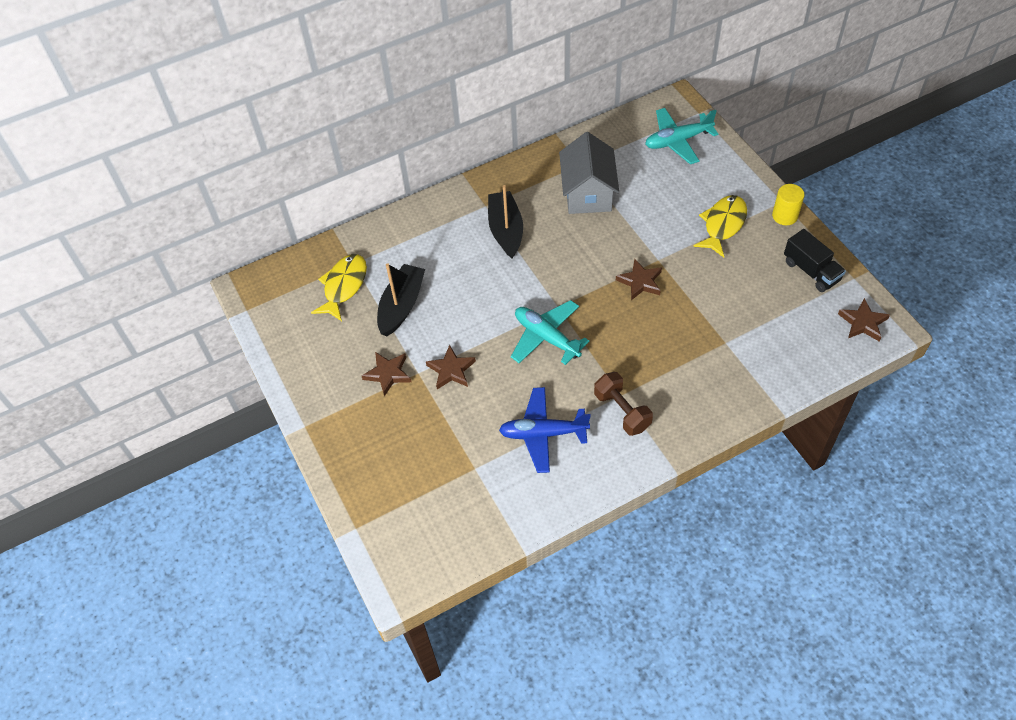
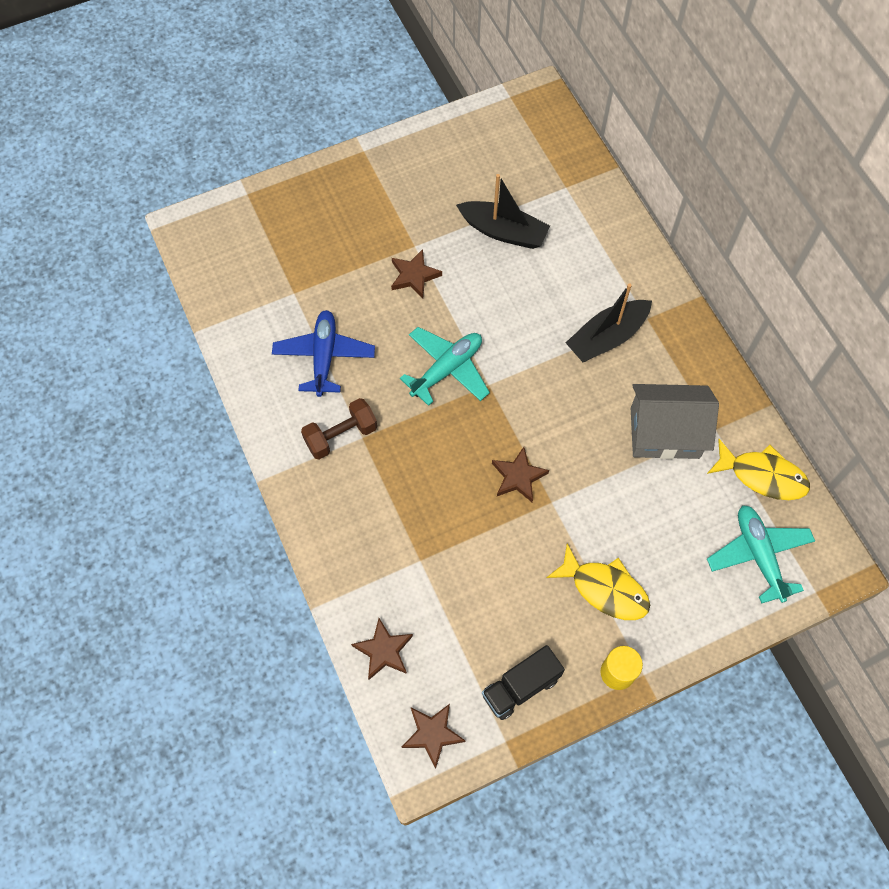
camera: 90 degrees right, 10 degrees up
(344, 286) = (534, 179): yellow fish -> yellow fish (762, 475)
(388, 374) = (416, 219): brown star -> brown star (384, 651)
(505, 230) = (607, 337): black boat -> black boat turned 150 degrees clockwise

